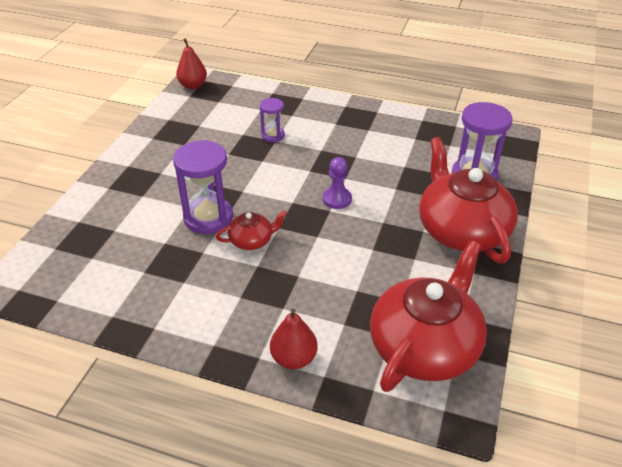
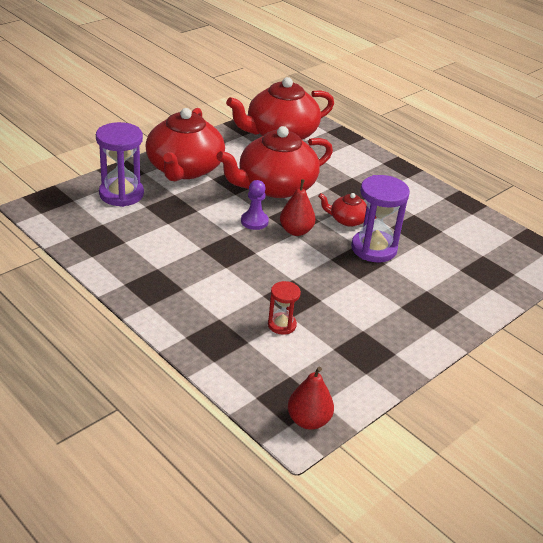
camera: 155 degrees left, 5 degrees down
(245, 126) = (282, 325): none -> red hourglass
(273, 135) = (260, 301): purple hourglass -> none
(293, 358) = (362, 155): red pear -> red pear (296, 231)
(354, 250) = (275, 186): none -> red teapot

